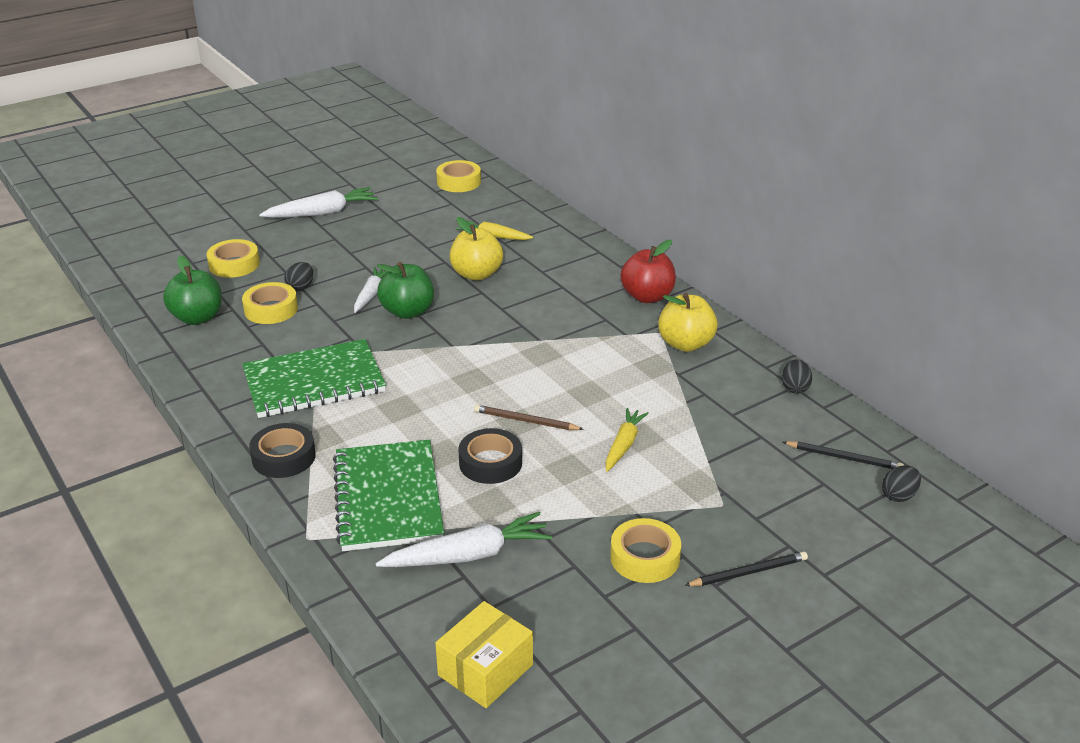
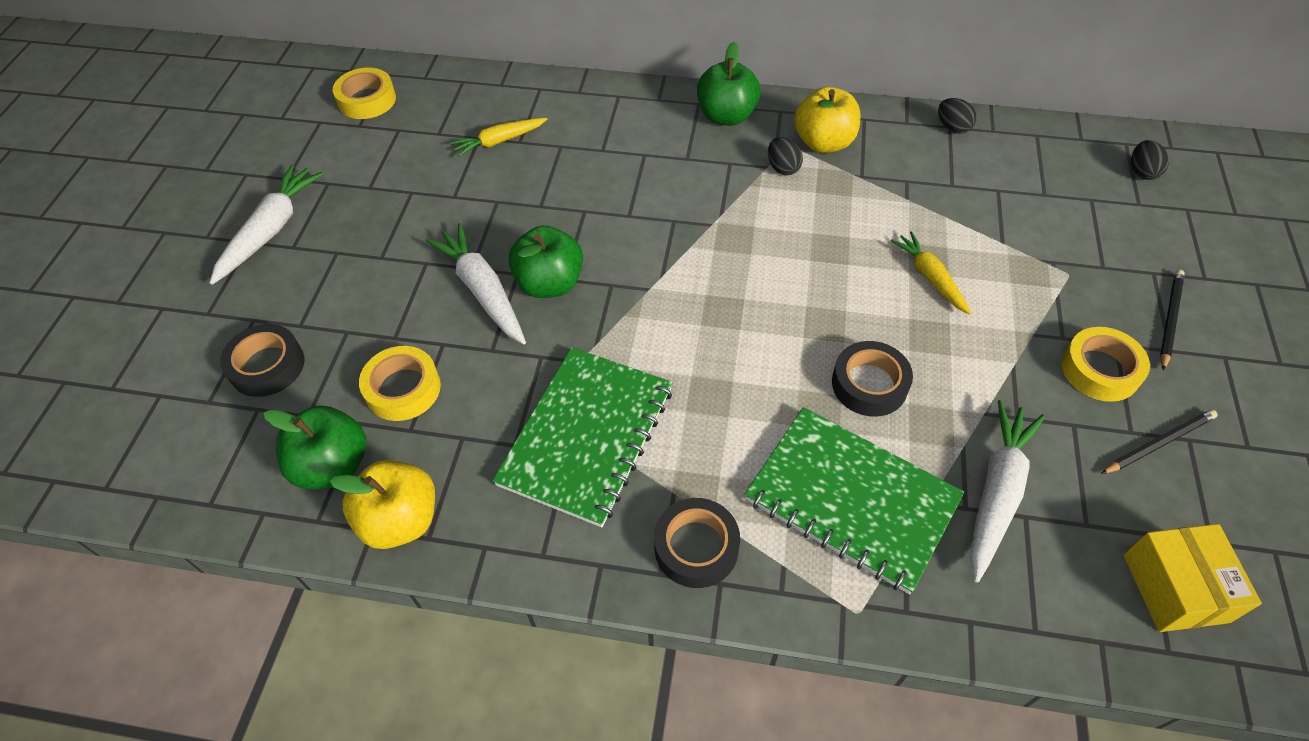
camera: 45 degrees left, 20 degrees up
(234, 264) = (267, 366): yellow tape -> black tape
(300, 287) = (393, 337): black egg -> black egg (782, 168)
(371, 294) = (482, 290): white carrot -> white carrot, size x1.53
(476, 274) = (548, 194): yellow apple -> yellow apple (400, 520)
(526, 421) = (829, 317): brown pencil -> none
(647, 296) = (726, 116): red apple -> green apple
(843, 458) = (1069, 166): black pencil -> black pencil (1158, 443)

